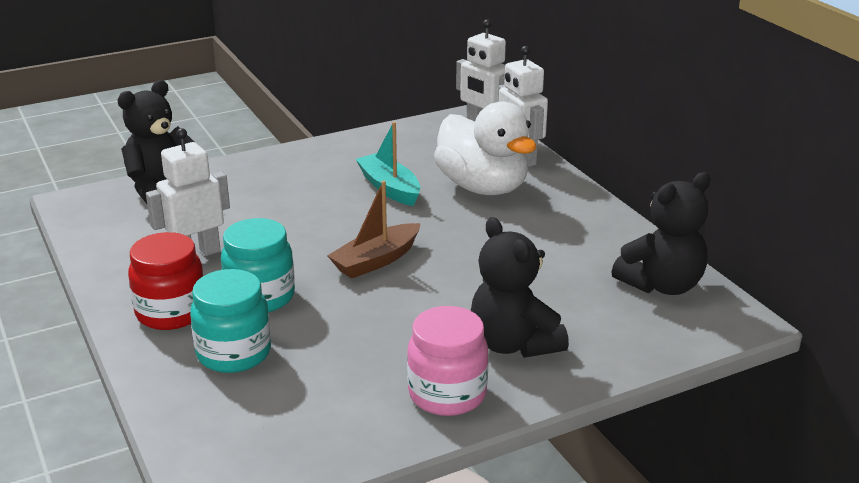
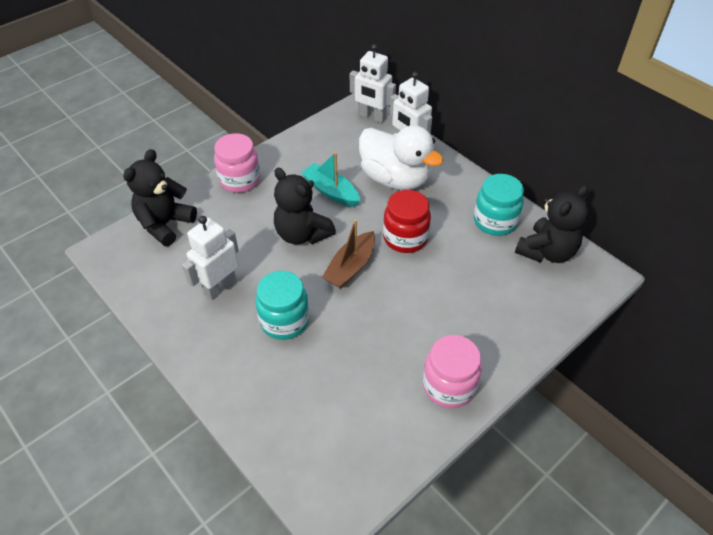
camera: 15 degrees left, 20 degrees up
(171, 313) = (227, 350): red jar -> red jar (405, 238)
(234, 353) = (289, 381): turquoise jar -> turquoise jar (495, 221)
(277, 163) = (240, 180): none -> pink jar
(514, 344) = (473, 328): black teddy bear -> black teddy bear (302, 234)

